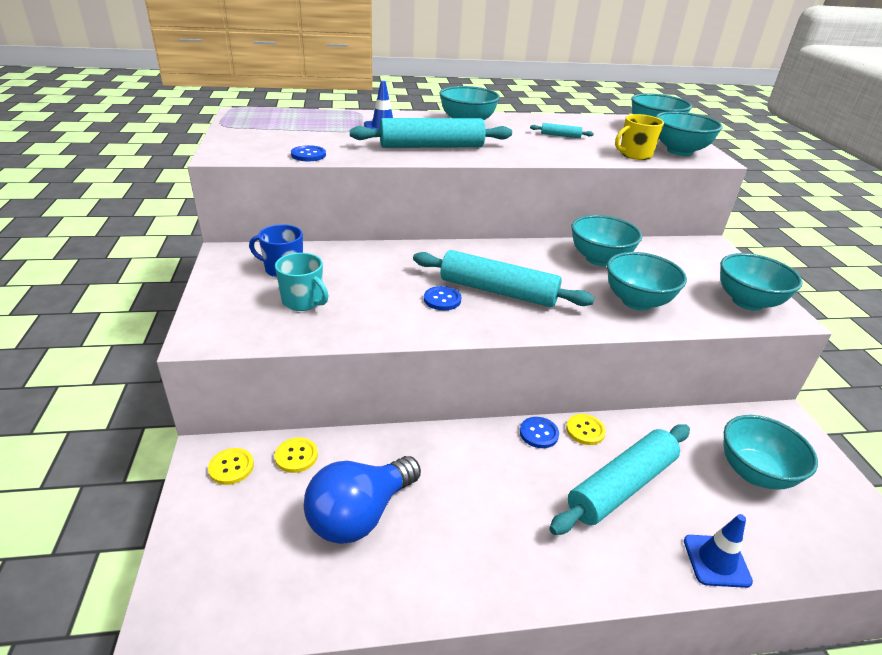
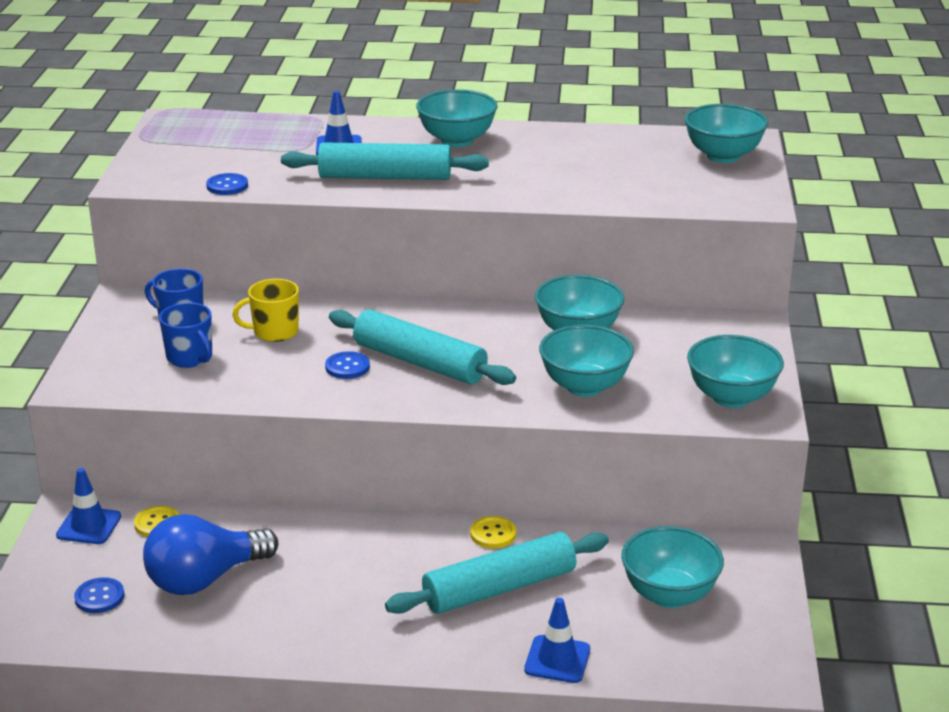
camera: 15 degrees right, 5 degrees down
(231, 467) = (89, 526): yellow button -> blue traffic cone
(303, 301) = (190, 357): turquoise mug -> blue mug
(539, 433) = (435, 531): blue button -> blue button (99, 597)
(560, 135) = (573, 163): turquoise rolling pin -> none
(634, 155) = (651, 197): yellow mug -> yellow mug (274, 332)
(679, 151) = (723, 193): turquoise bowl -> none

